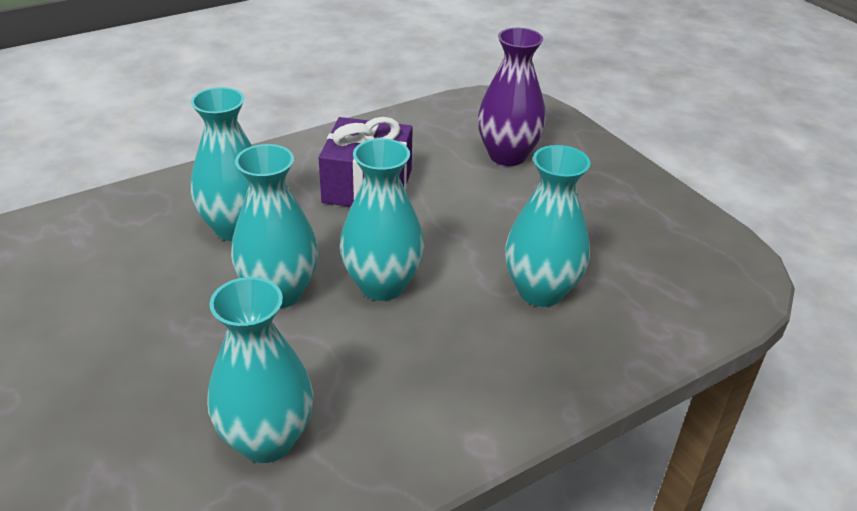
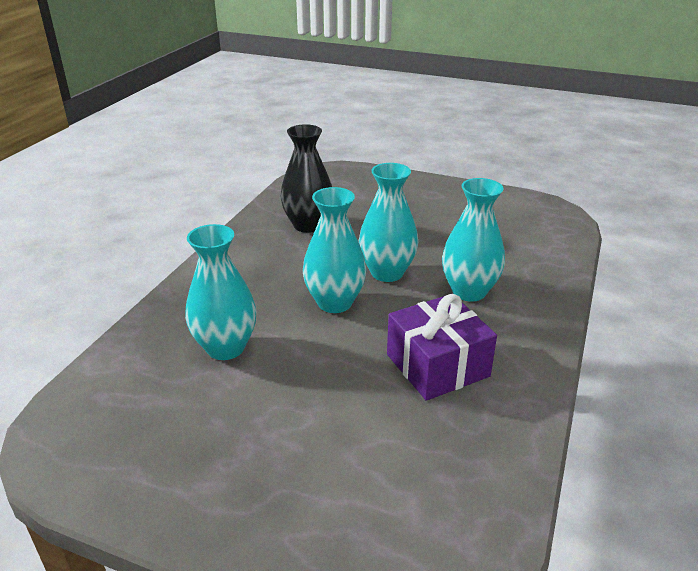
camera: 145 degrees right, 5 degrees down
(267, 440) = (308, 225): turquoise vase -> black vase
(507, 156) = (360, 474): purple vase -> none

